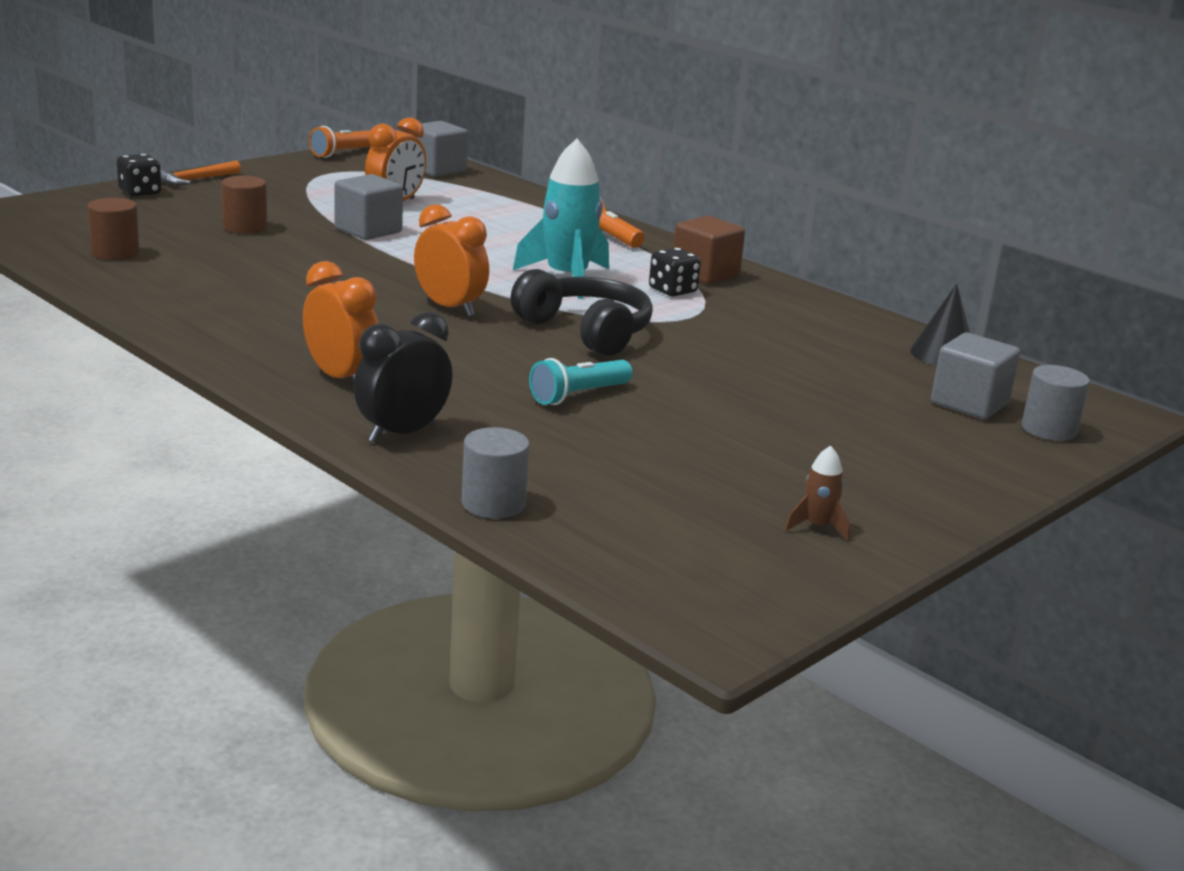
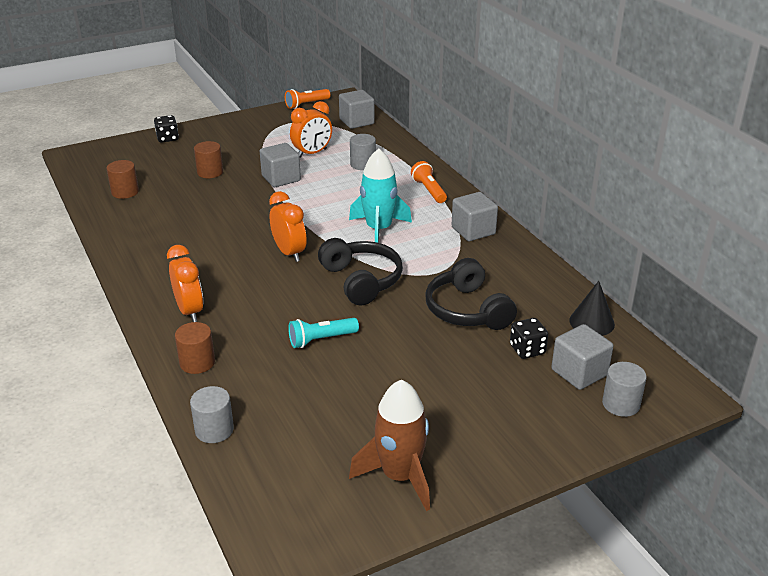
camera: 20 degrees right, 10 degrees up
(195, 180) = (205, 128): orange hammer -> none
(402, 433) = (197, 362): black clock -> brown cylinder
(484, 213) = (363, 164): none -> grey cylinder
(672, 290) = (441, 245): black dice -> black dice (527, 350)
(705, 274) = (473, 230): brown cube -> grey cube
(766, 352) = (467, 310): none -> black headphones
(818, 526) = (400, 476): brown rocket -> brown rocket, size x2.22

